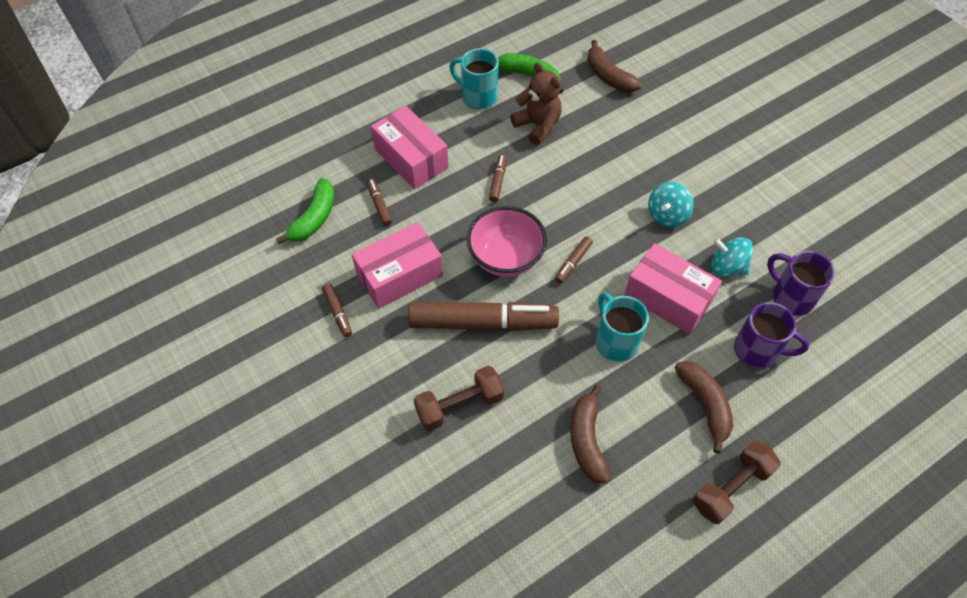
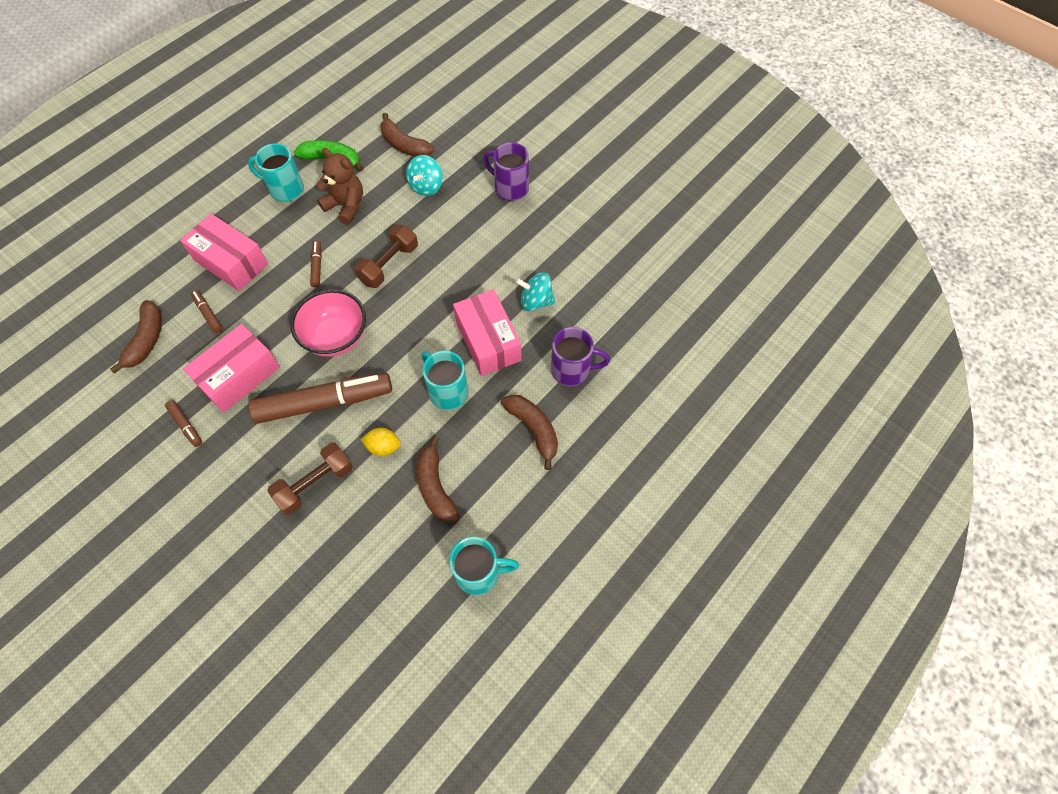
camera: 15 degrees left, 5 degrees up
(314, 218) = (146, 340): green banana -> brown banana
(537, 384) = (383, 446): none -> yellow lemon
(573, 263) = (398, 328): brown marker -> none
(621, 547) = (479, 573): none -> turquoise mug
(667, 215) = (476, 265): turquoise spinning top -> turquoise spinning top (426, 186)
(668, 298) = (488, 341): pink box -> pink box turned 45 degrees clockwise
(731, 487) = (566, 496): brown dumbbell -> brown dumbbell (389, 264)
(790, 297) = (594, 316): purple mug -> purple mug (510, 188)

